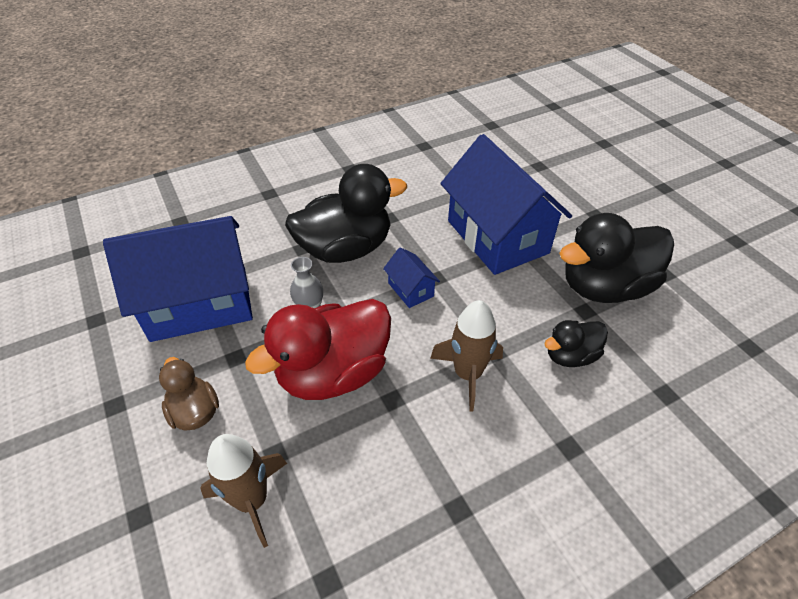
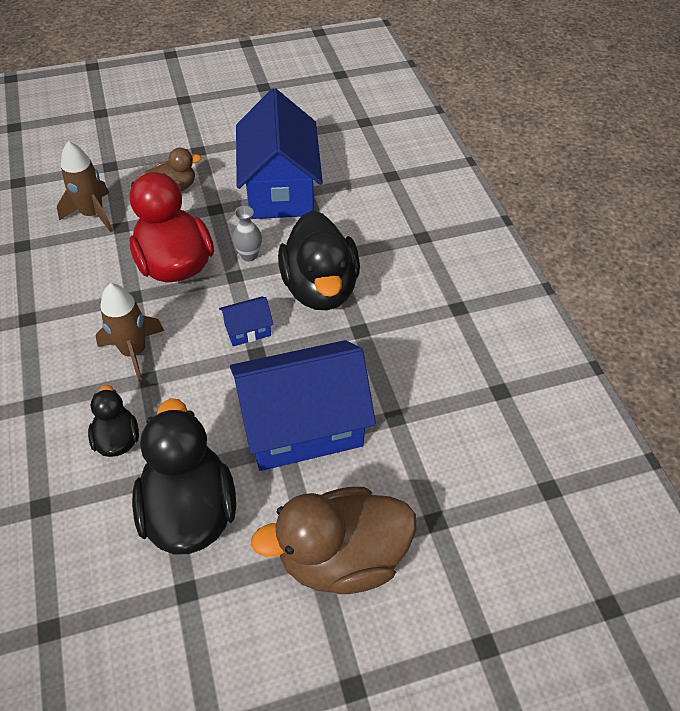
camera: 100 degrees right, 5 degrees up
(589, 202) = (341, 557): none -> brown duck

